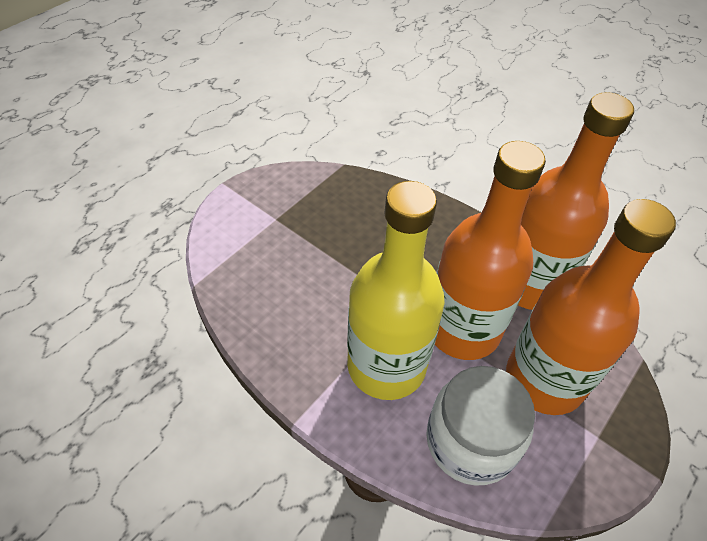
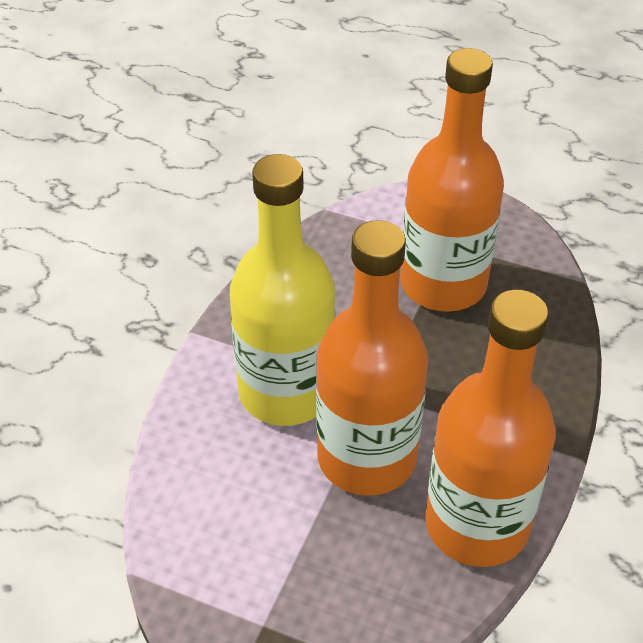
camera: 75 degrees right, 5 degrees down
(471, 441) = (217, 488): white jar -> none
(544, 380) = (325, 556): orange bottle -> orange bottle (443, 284)

